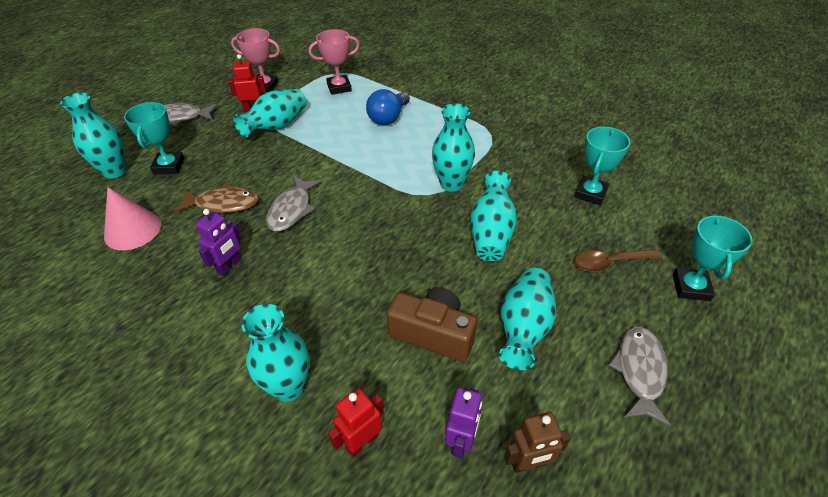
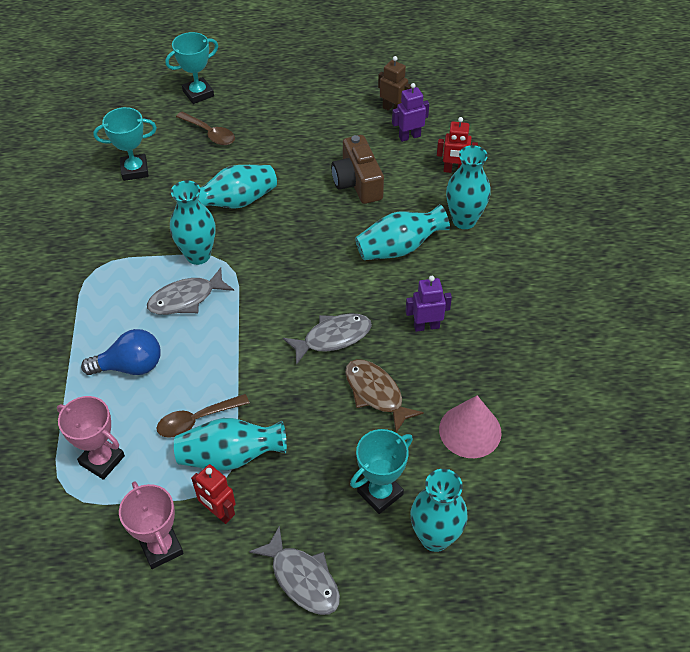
camera: 130 degrees left, 5 degrees up
(317, 125) = (196, 420): none -> brown spoon
(523, 328) = (309, 147): turquoise vase -> turquoise vase (399, 248)
(639, 371) = (291, 93): grey fish -> grey fish (186, 299)

